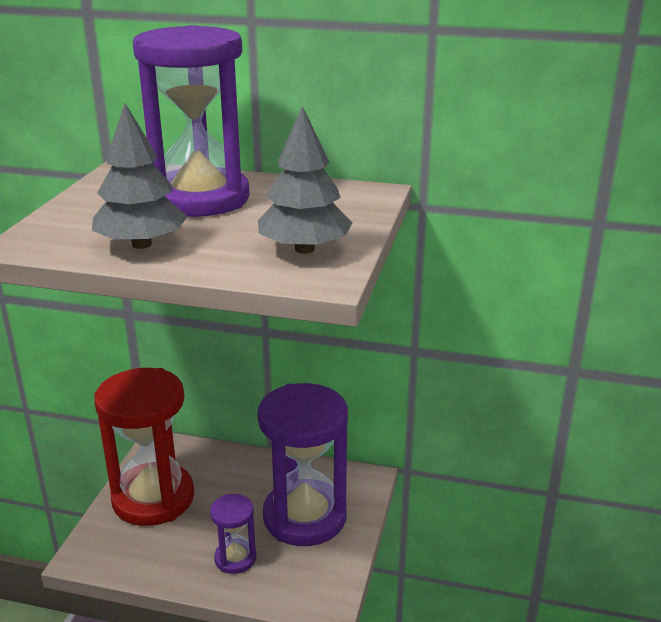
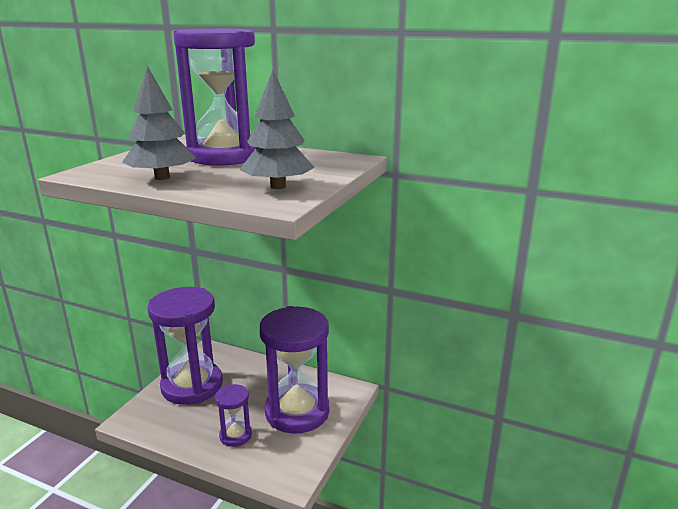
camera: 10 degrees right, 5 degrees down
(153, 498) = (192, 386): red hourglass -> purple hourglass

